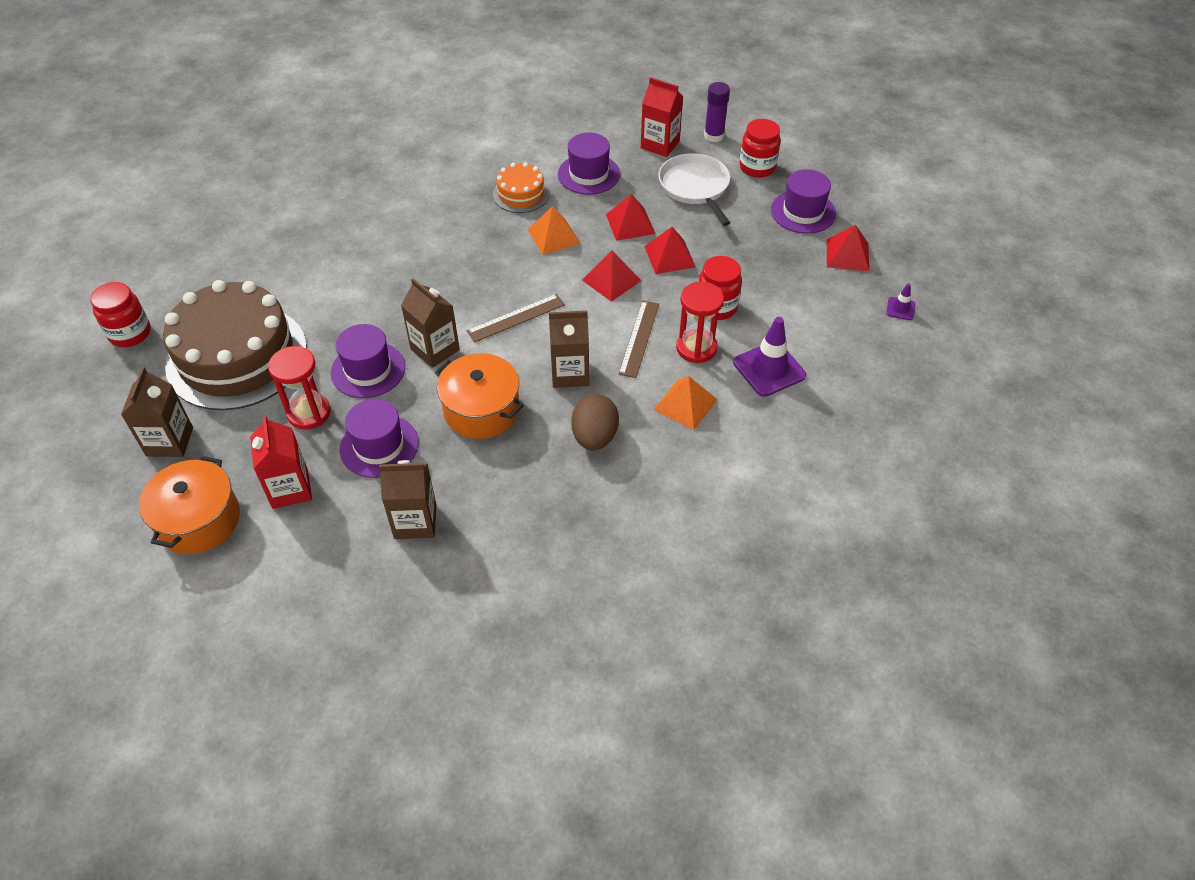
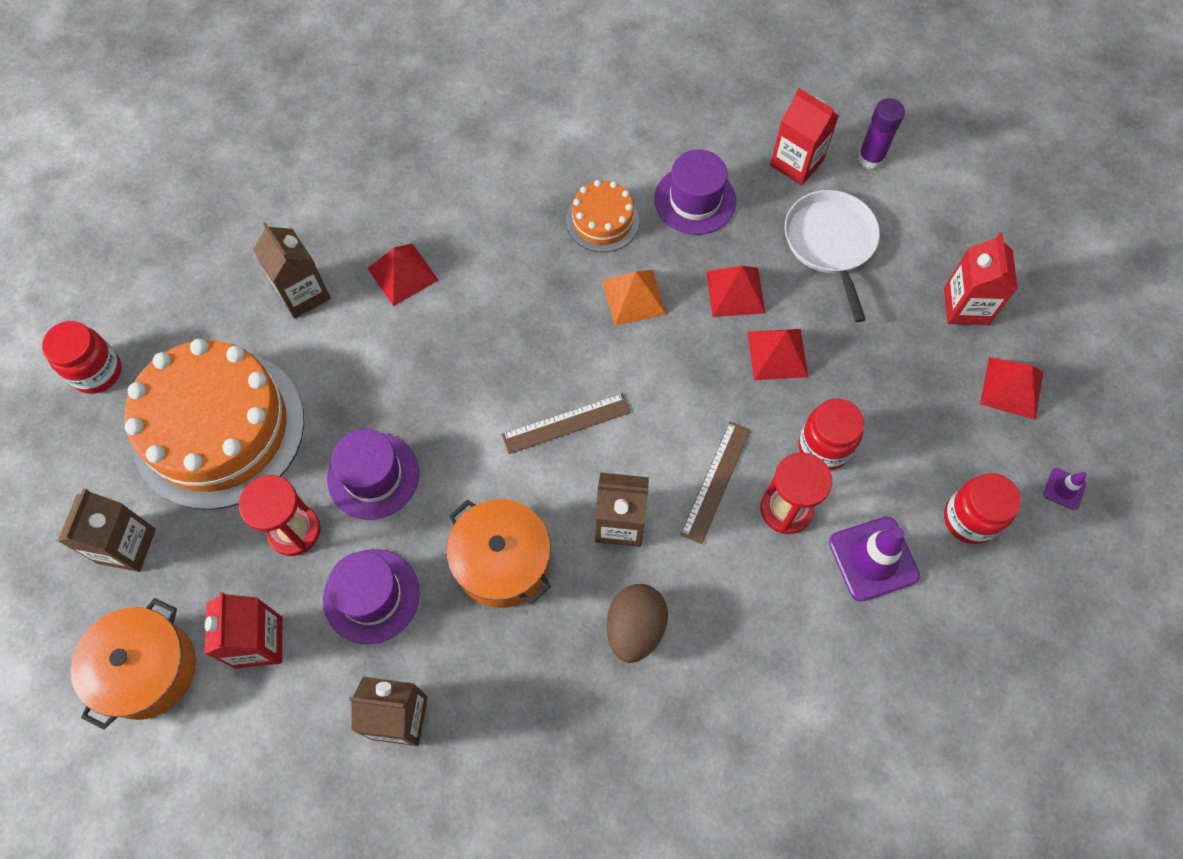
camera: 10 degrees right, 15 degrees up
(237, 356) = (219, 428): brown cake -> orange cake
(435, 349) = (459, 457): brown carton -> brown carton (303, 293)
(611, 280) = (696, 381): red pyramid -> red pyramid (402, 274)
(685, 404) = (756, 597): orange pyramid -> none
(757, 167) = (919, 221): red jar -> red jar (969, 519)
(803, 212) = (966, 306): purple hat -> red carton

